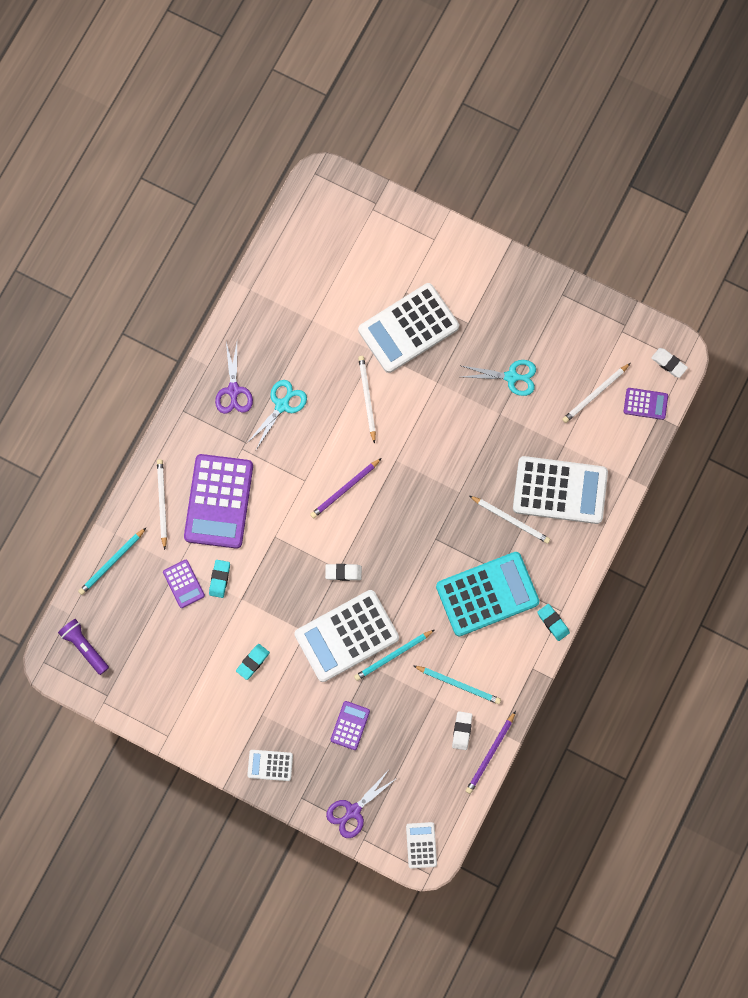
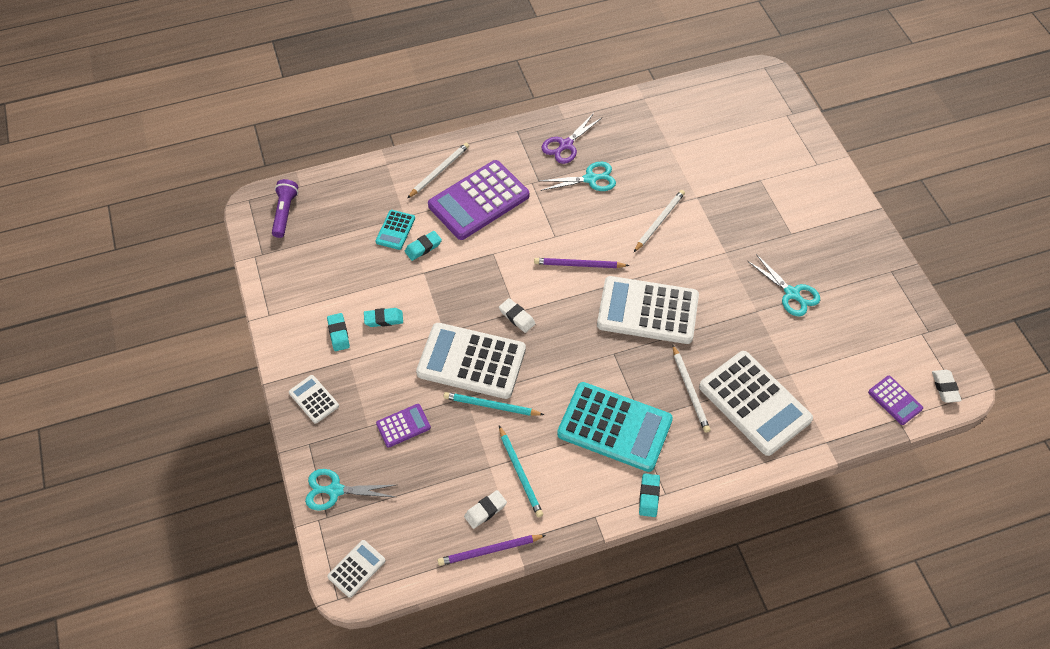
camera: 45 degrees right, 20 degrees down
(112, 562) = (364, 179): turquoise pencil -> none
(184, 584) = (395, 230): purple calculator -> turquoise calculator
(233, 703) = (338, 334): none -> turquoise eraser
(353, 810) = (335, 490): purple scissors -> turquoise scissors
(408, 328) = (738, 203): white calculator -> white calculator (647, 311)
(595, 394) = (854, 359): white pencil -> none

